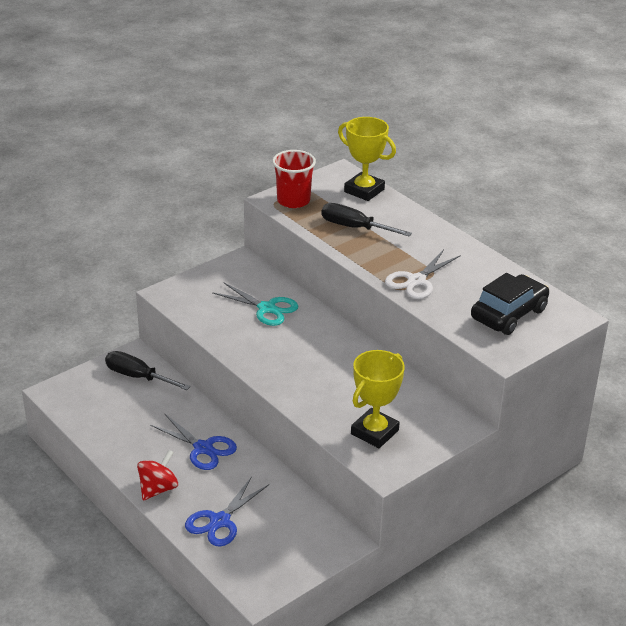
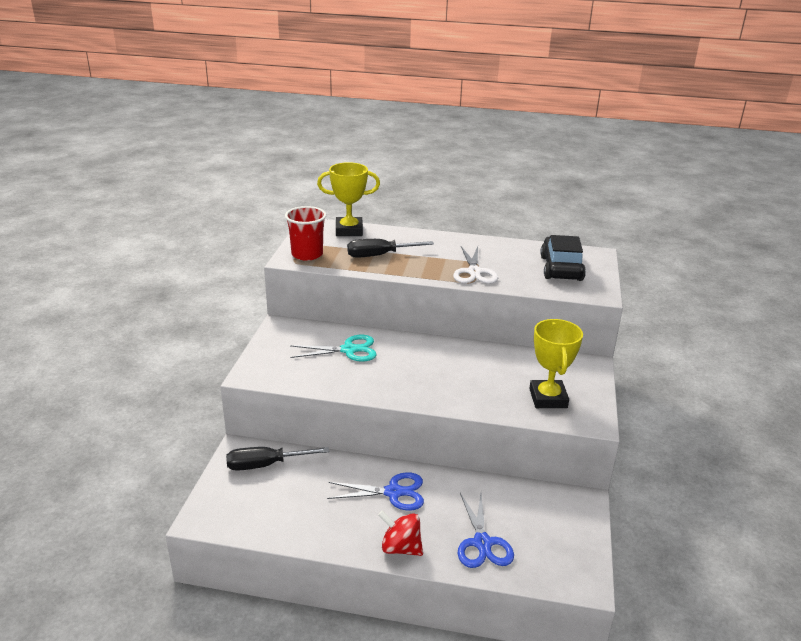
camera: 40 degrees left, 5 degrees down
(158, 489) = (400, 548): red spinning top -> red spinning top turned 60 degrees counterclockwise

